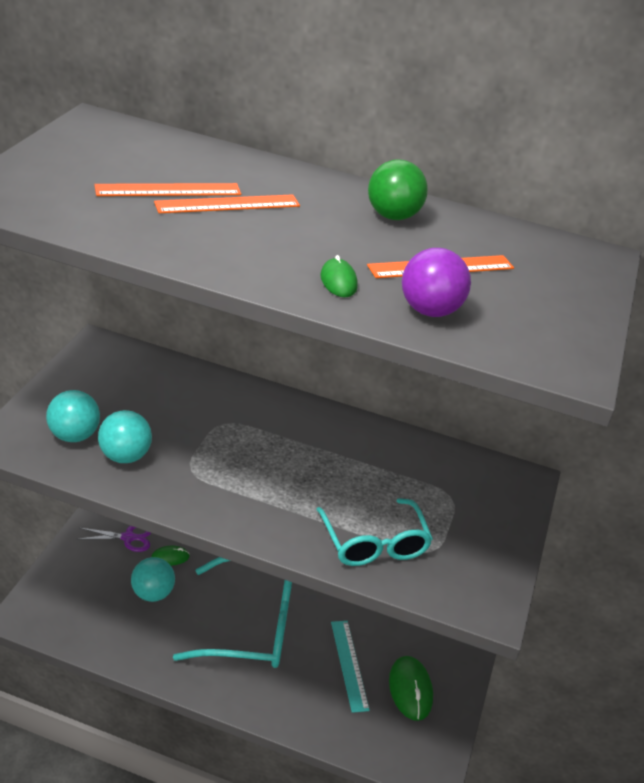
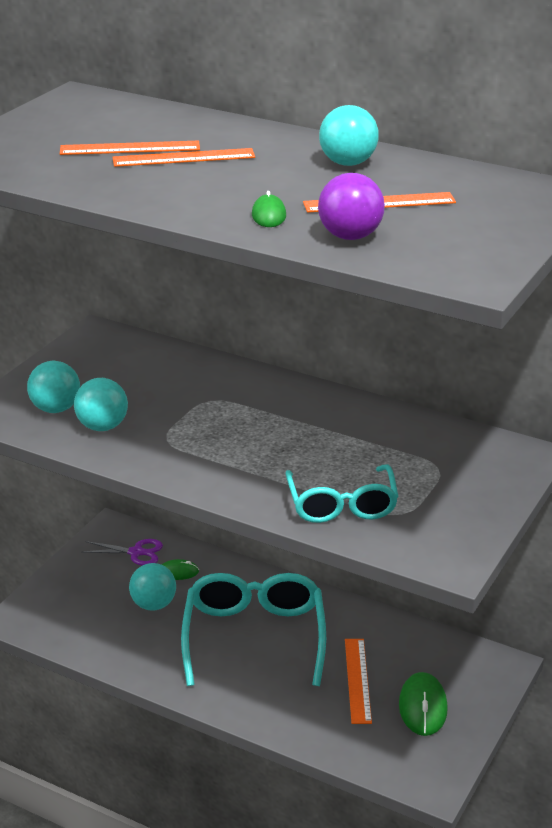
camera: 15 degrees right, 5 degrees down
(250, 624) = (254, 637): turquoise glasses -> turquoise glasses turned 105 degrees counterclockwise
(349, 665) = (358, 680): turquoise ruler -> orange ruler
(392, 216) = (348, 163): green ball -> turquoise ball

